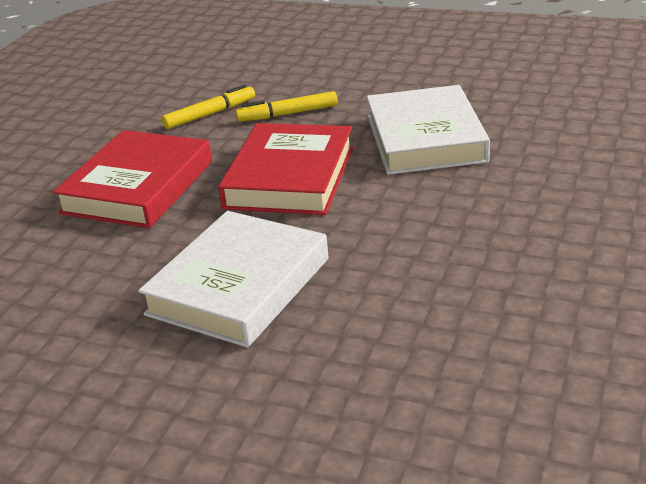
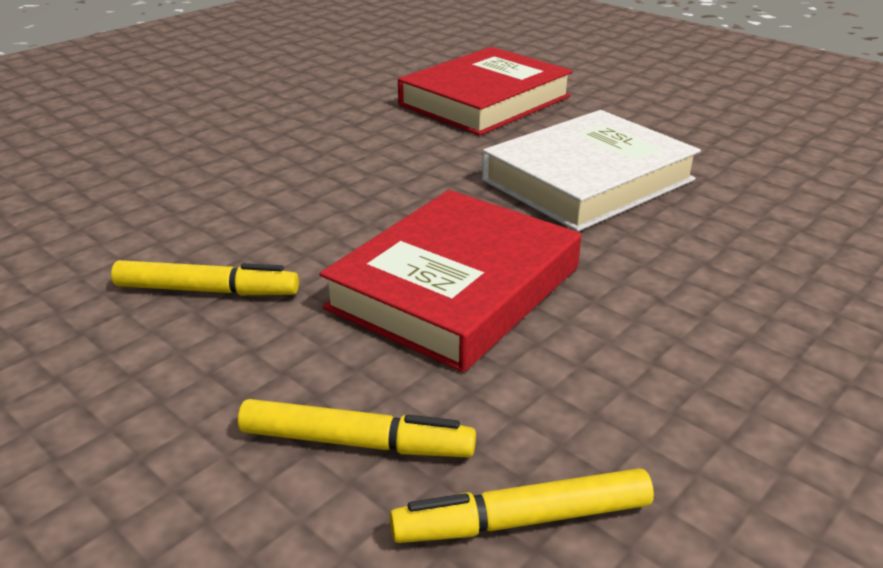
camera: 160 degrees left, 0 degrees up
(138, 187) = (708, 348): red book -> red book (485, 101)
(425, 138) = (206, 290): white book -> yellow marker

